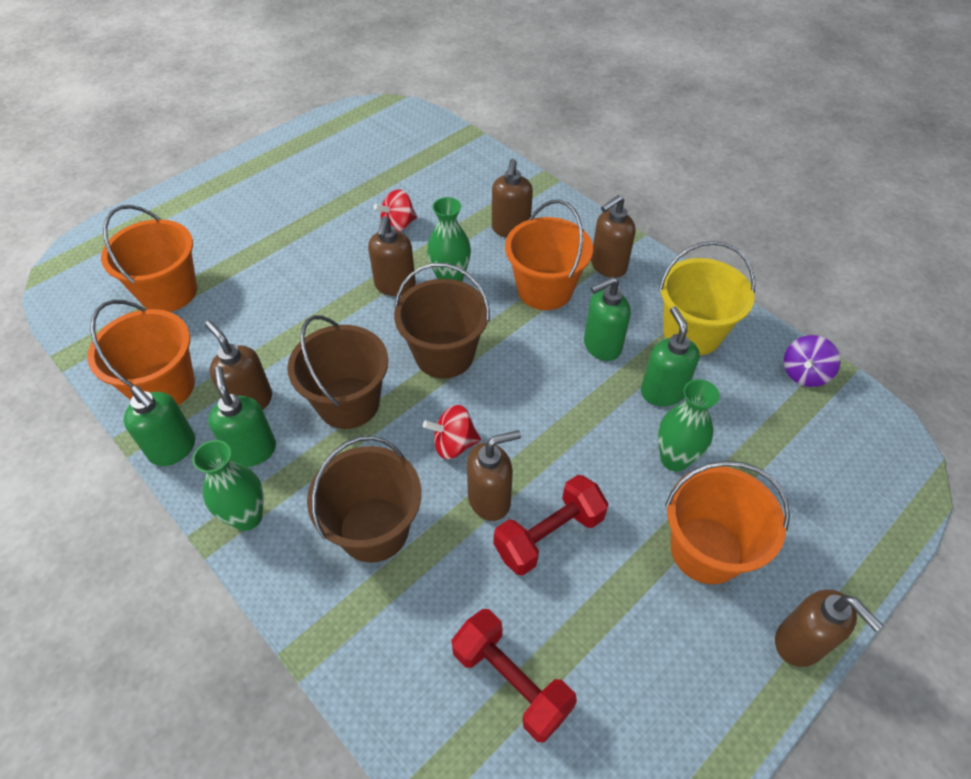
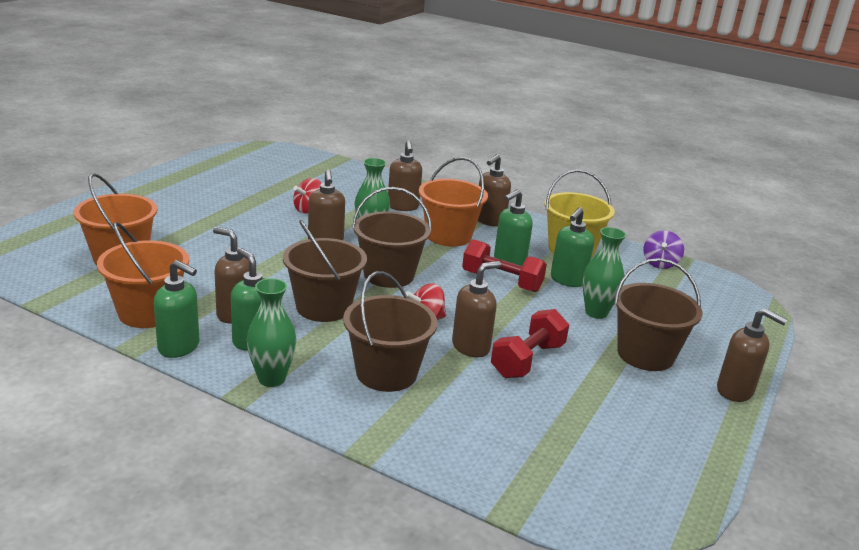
camera: 20 degrees left, 25 degrees down
(511, 681) = (544, 439): red dumbbell -> red dumbbell (501, 281)
(662, 392) = (567, 280): green soap dispenser -> green soap dispenser turned 120 degrees counterclockwise
(706, 550) = (645, 354): orange bucket -> brown bucket

